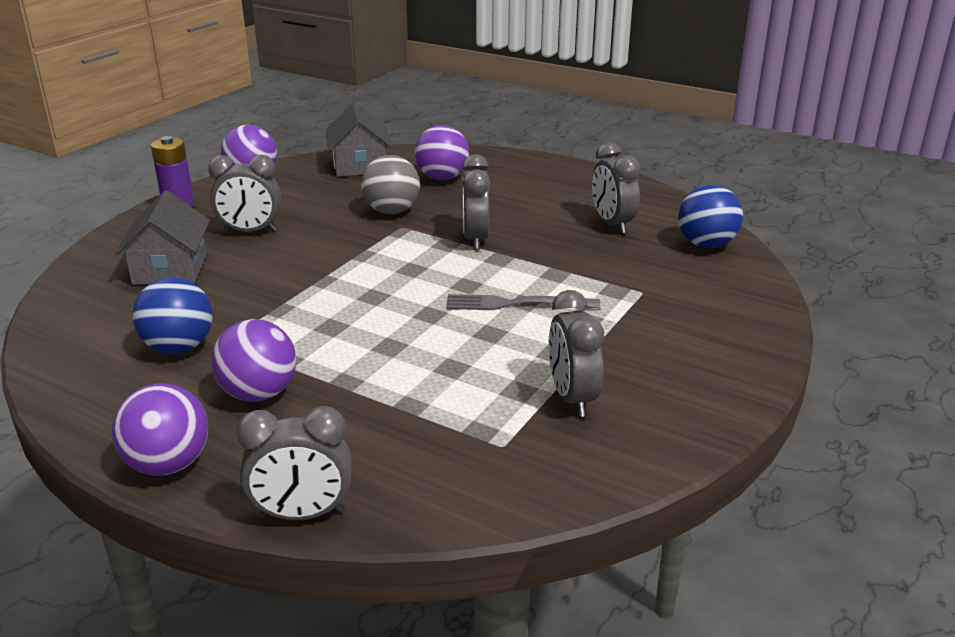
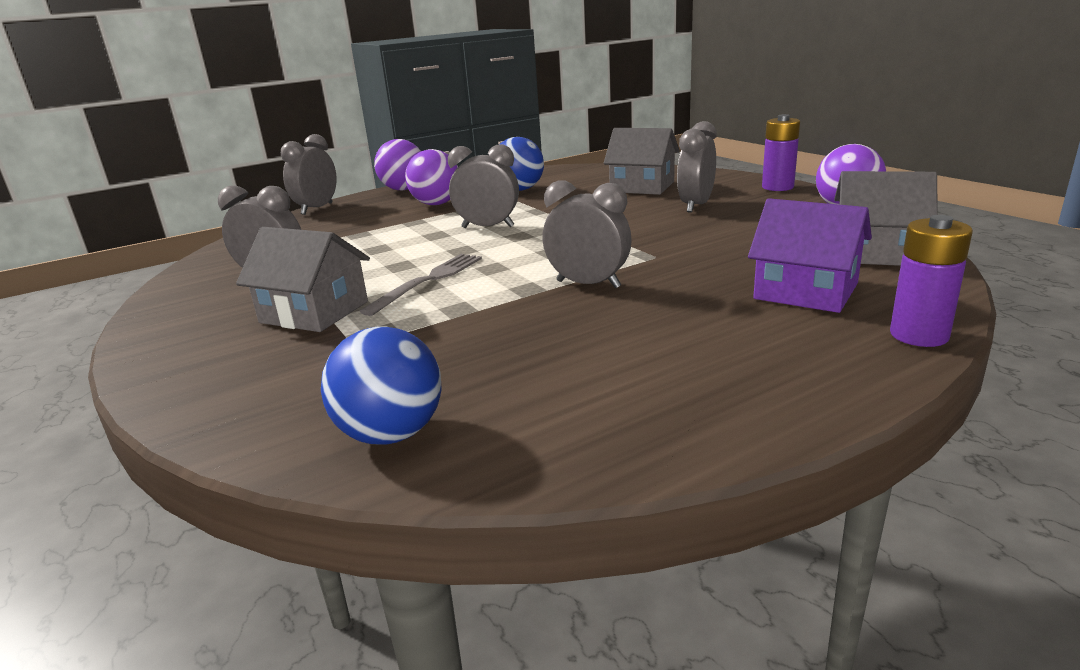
camera: 120 degrees right, 5 degrees down
(391, 211) = (703, 255): grey ball -> none
(442, 178) = (806, 291): purple ball -> purple house
(484, 154) = (919, 335): none -> purple battery
(612, 224) = (543, 375): grey clock -> grey clock (488, 227)
(616, 333) = (314, 312): none -> grey house

